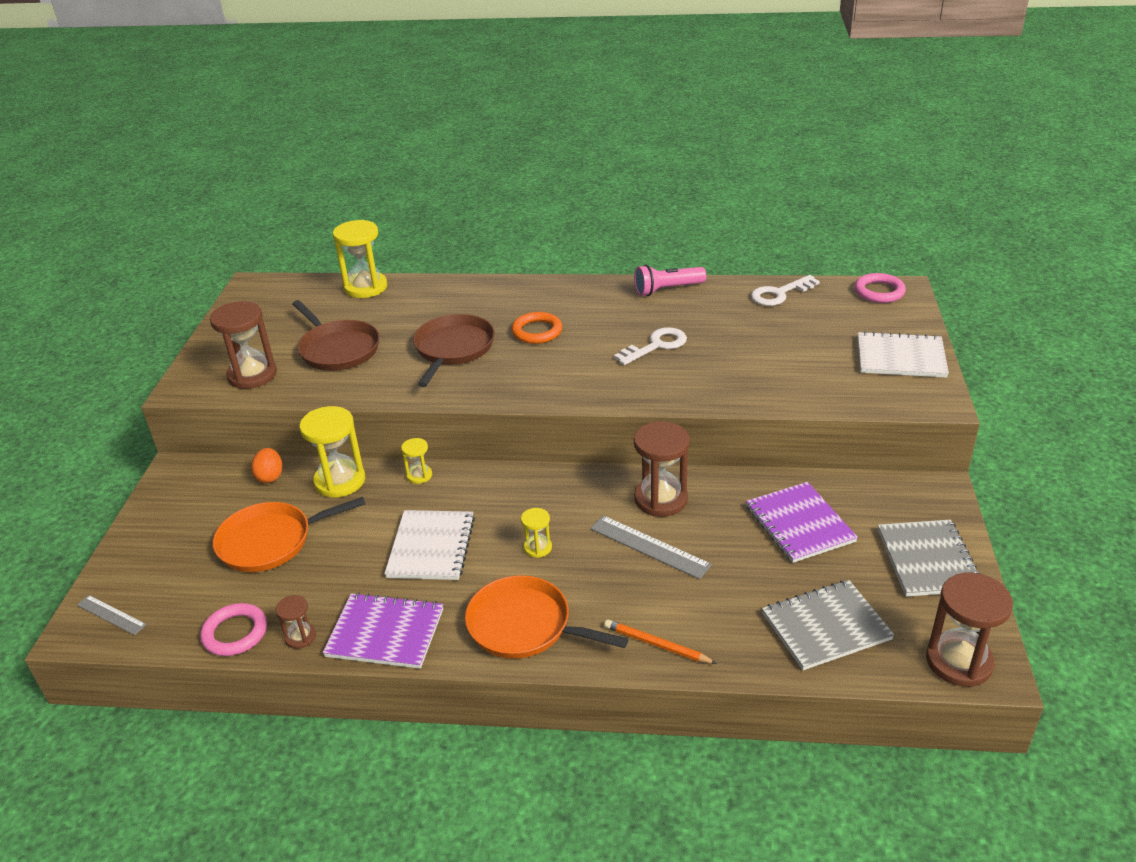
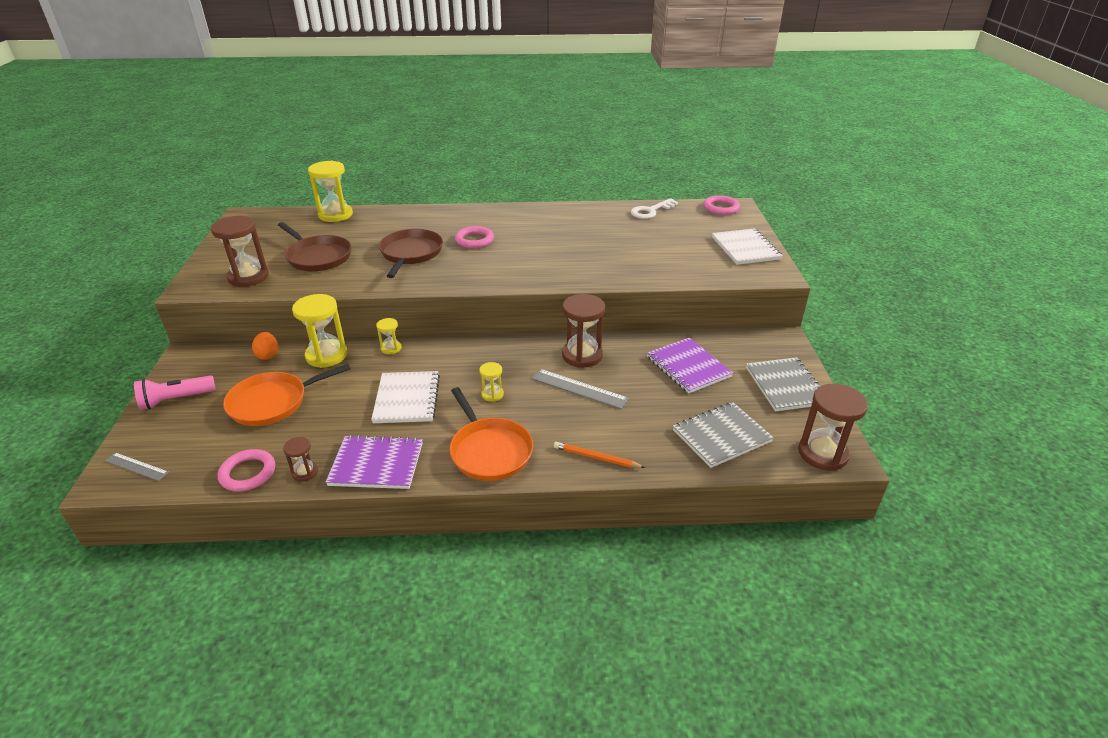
camera: 10 degrees left, 0 degrees up
(524, 625) = (489, 451): orange pan -> orange pan turned 135 degrees counterclockwise
(537, 331) = (474, 240): orange ring -> pink ring
(656, 345) = (567, 246): white key -> none
(667, 290) = (568, 210): pink flashlight -> pink flashlight (176, 400)
(900, 357) = (745, 248): white notebook -> white notebook turned 75 degrees clockwise

